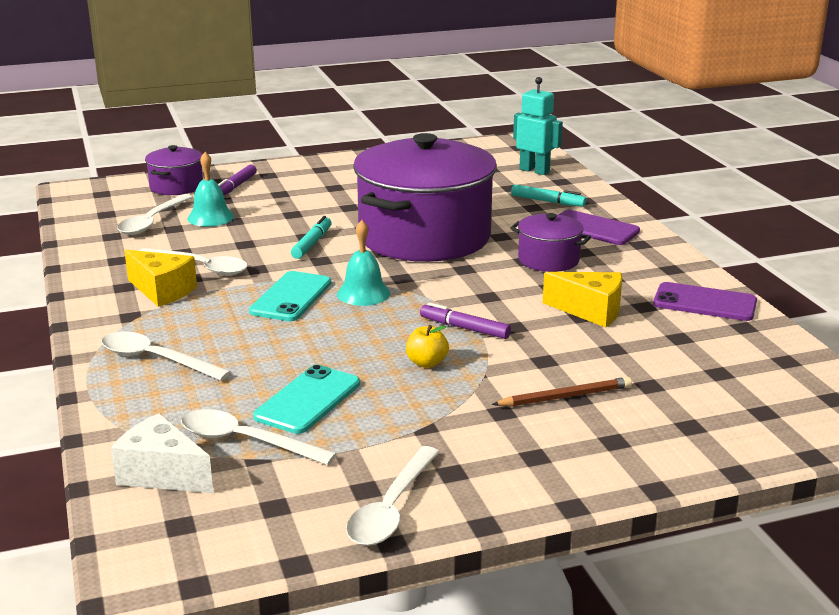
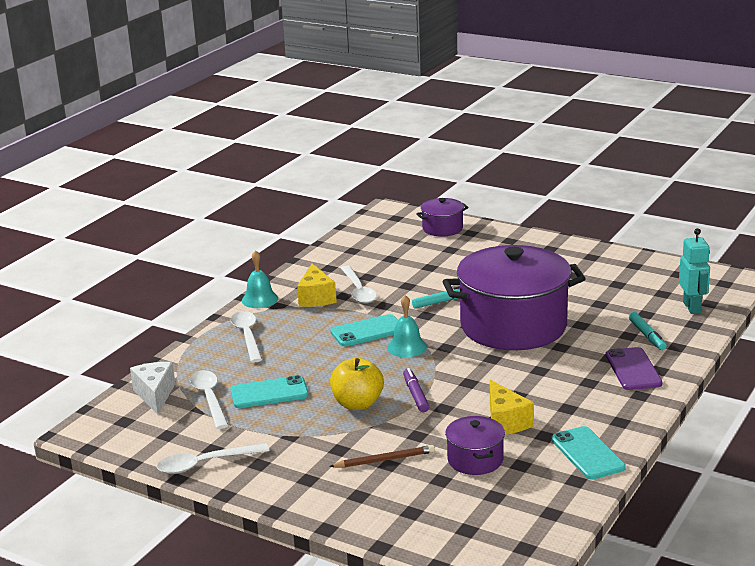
camera: 50 degrees right, 0 degrees up
(152, 221) = (387, 249): white spoon -> none
(210, 217) = (421, 259): turquoise bell -> turquoise bell (259, 299)
(235, 187) = (474, 242): purple marker -> none
(426, 363) = (357, 404): yellow apple -> yellow apple, size x1.77
(548, 260) = (554, 377): purple pot -> purple pot (475, 460)
(565, 397) = (384, 460): brown pencil -> brown pencil turned 45 degrees counterclockwise
(705, 303) = (587, 453): purple phone -> turquoise phone

